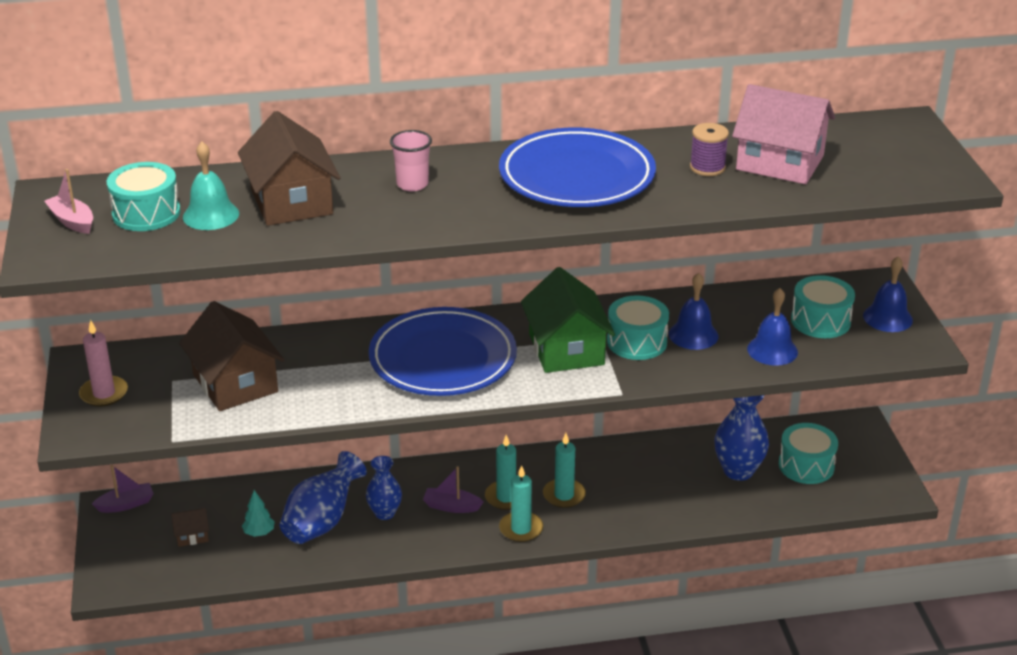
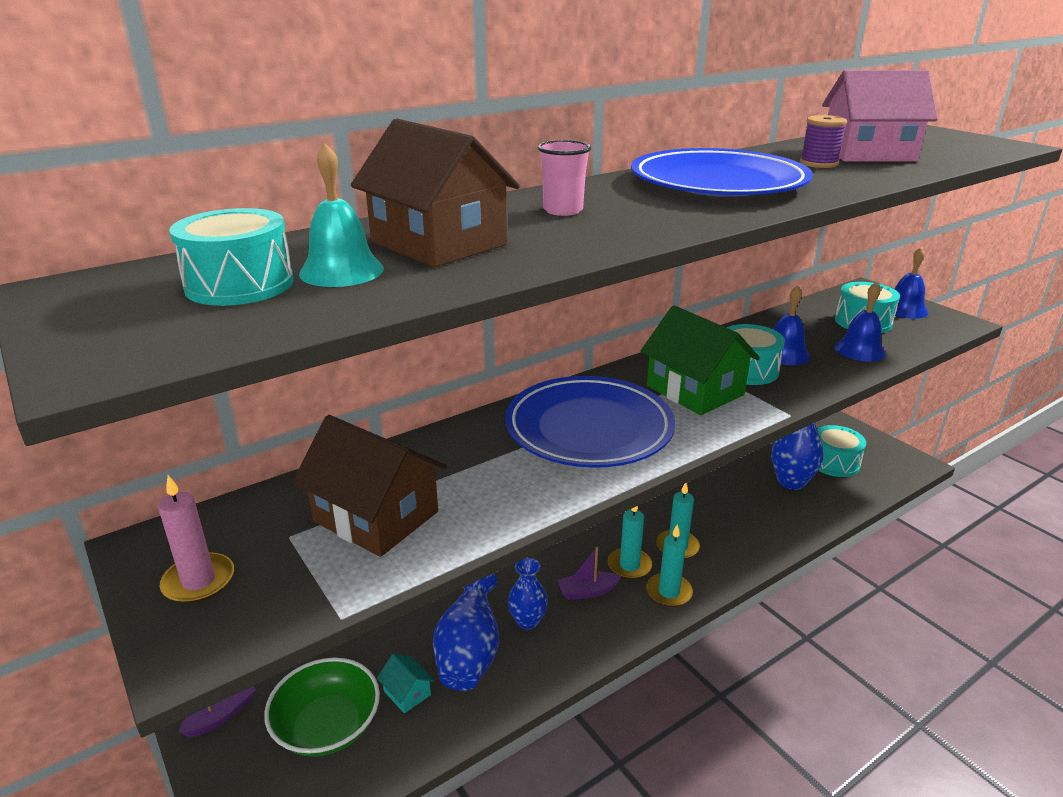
camera: 25 degrees left, 5 degrees down
(72, 221) = (119, 312): pink boat -> none
(192, 535) = (327, 725): brown house -> green bowl
(259, 533) = (407, 693): turquoise tree -> turquoise house

